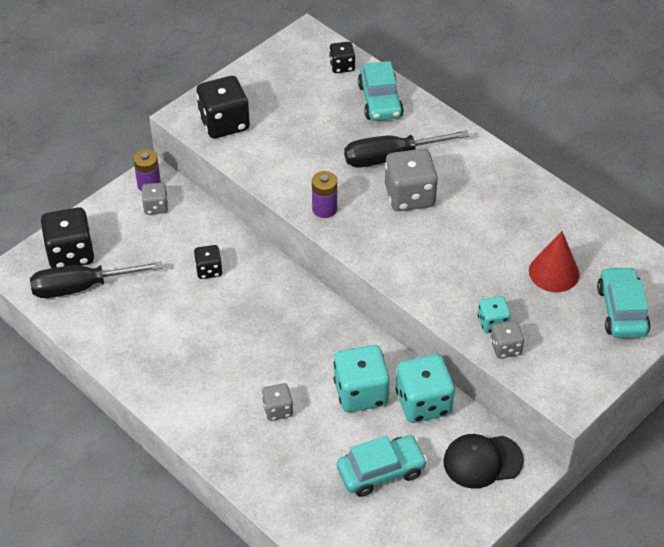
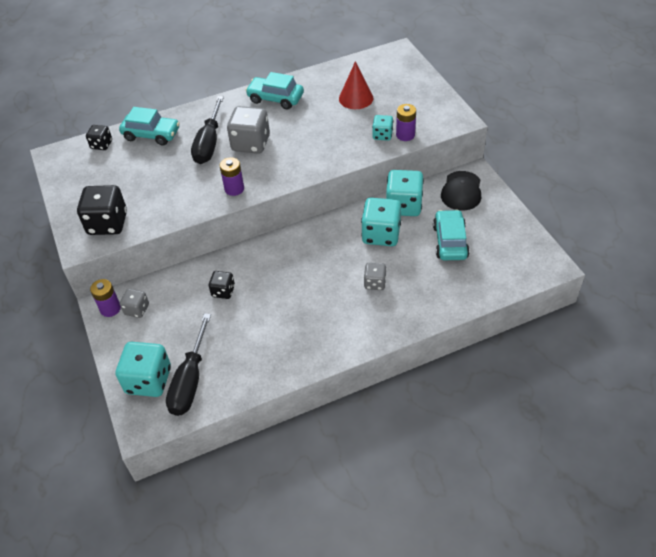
camera: 65 degrees left, 0 degrees up
(70, 253) = (148, 380): black dice -> turquoise dice
(505, 348) = (405, 135): grey dice -> purple battery
(622, 310) = (400, 80): turquoise car -> turquoise car (275, 98)

